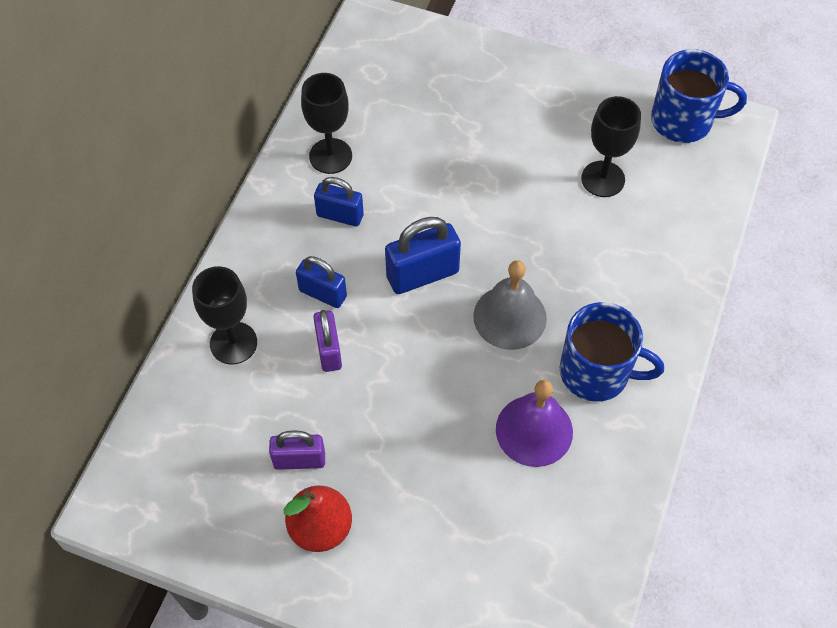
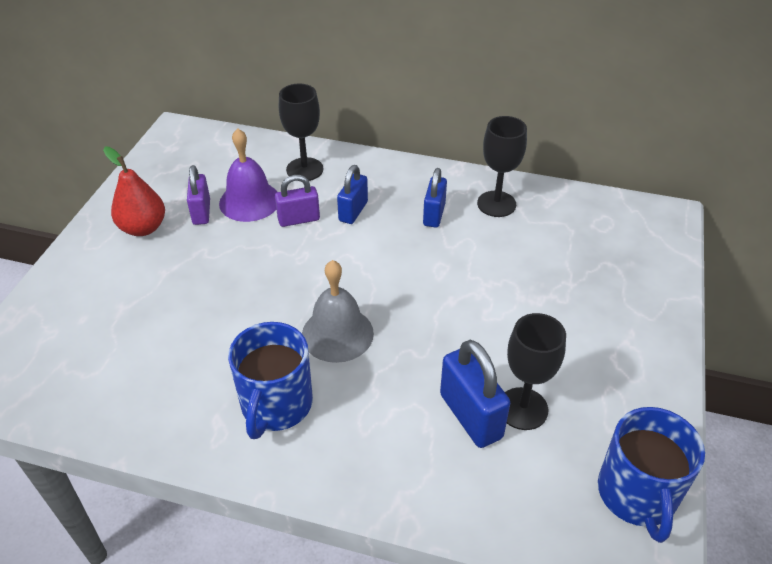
camera: 85 degrees right, 15 degrees down
(422, 274) = (379, 270): blue padlock -> blue padlock (470, 416)
(534, 430) = (214, 356): purple bell -> purple bell (249, 201)

